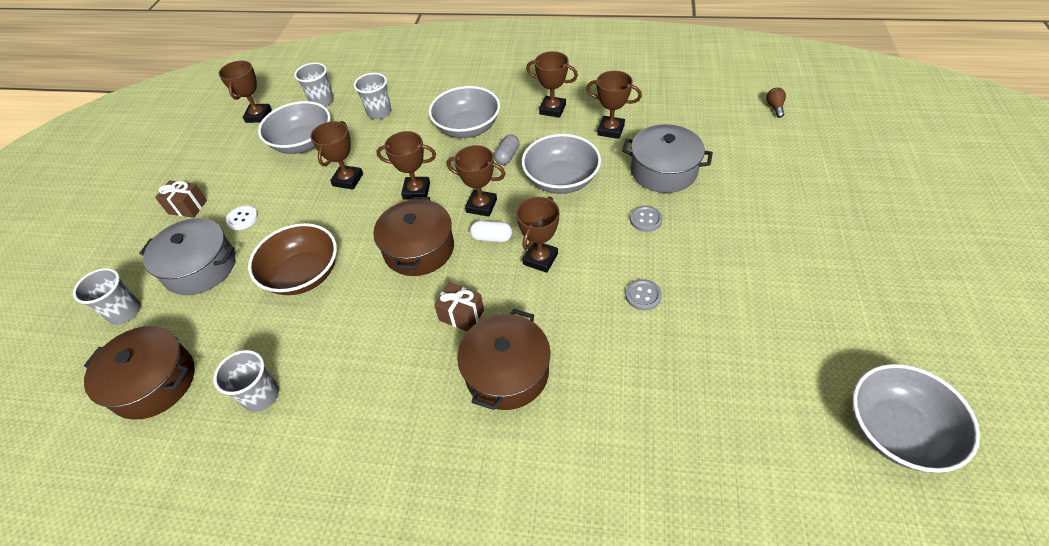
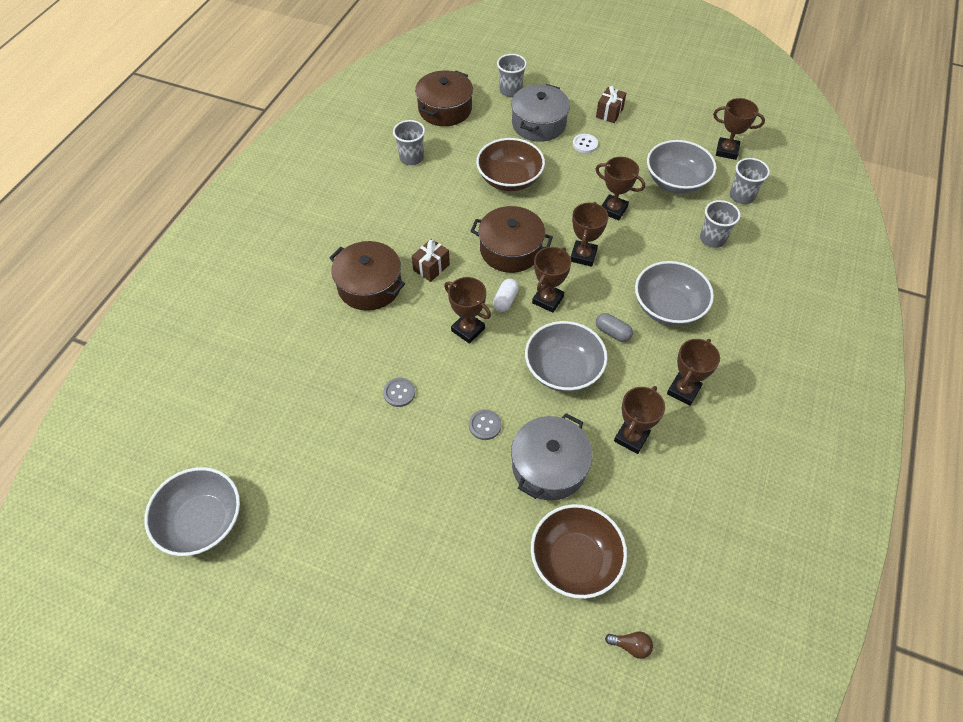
camera: 100 degrees right, 5 degrees up
(733, 142) = (575, 560): none -> brown bowl

